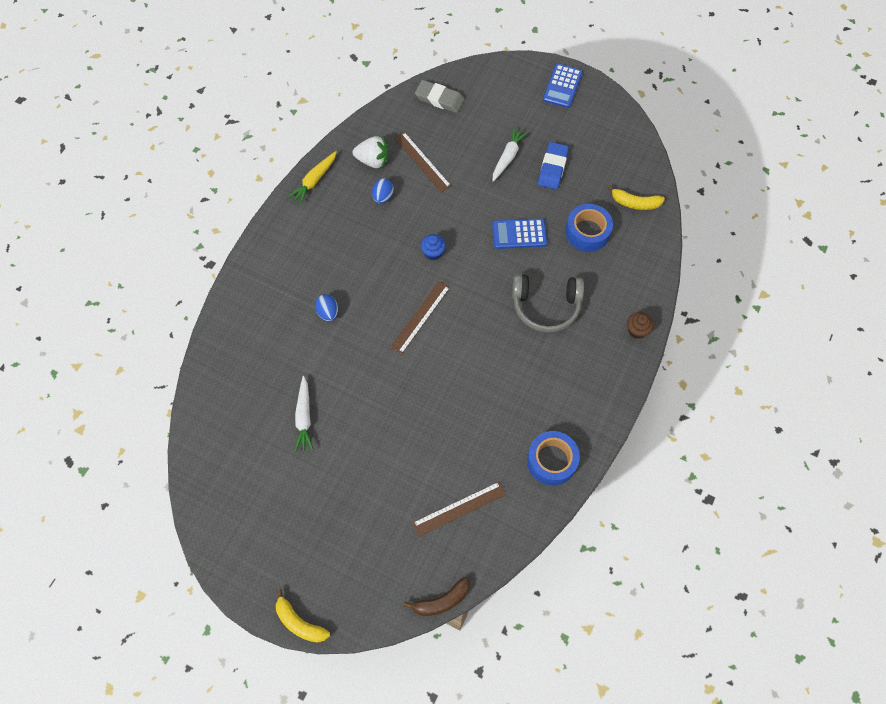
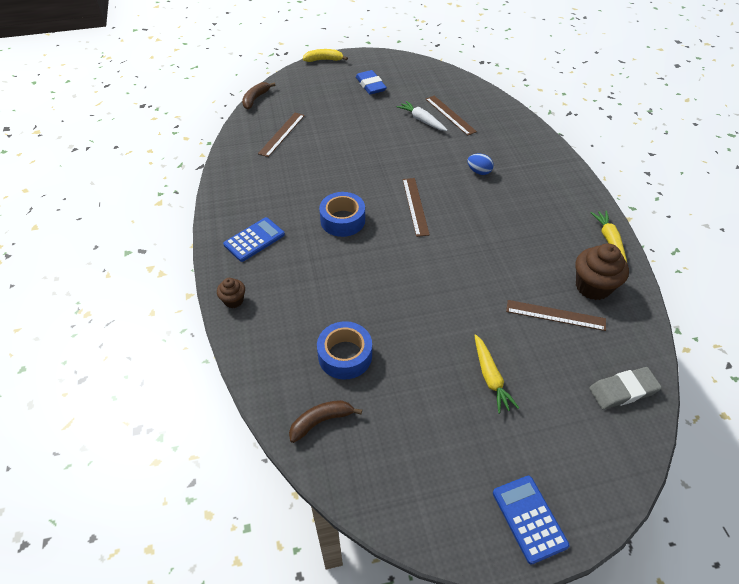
camera: 140 degrees right, 15 degrees down
(269, 403) = (450, 115): none -> brown ruler
(373, 161) = (593, 286): white strawberry -> brown cupcake
(383, 197) = (545, 264): blue egg -> none
(433, 253) = (456, 251): blue cupcake -> none
(508, 157) = (490, 377): white carrot -> yellow carrot
(519, 234) = (404, 311): blue calculator -> blue calculator (254, 240)
(546, 306) = (328, 270): grey headphones -> none
(551, 461) = (240, 184): blue tape -> blue tape (342, 220)
(552, 168) = (437, 398): blue eraser -> blue eraser (370, 85)
(635, 203) = (321, 421): yellow banana -> brown banana

